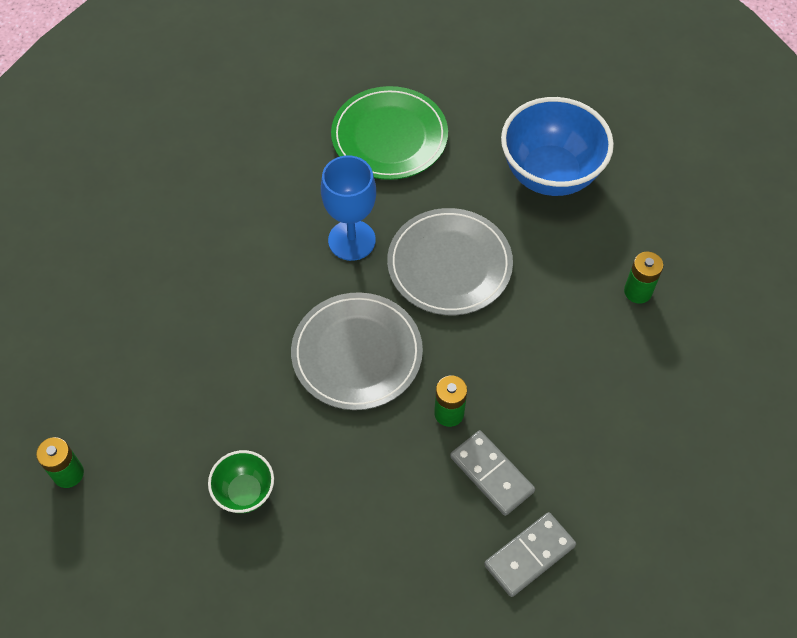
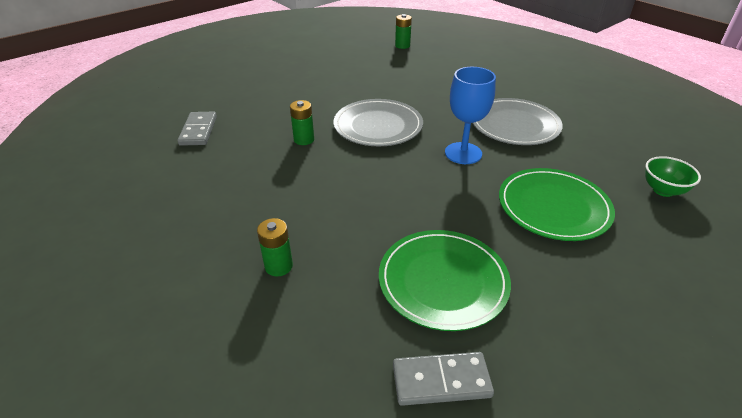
camera: 125 degrees right, 20 degrees down
(245, 492) = (341, 75): green bowl -> green bowl (663, 190)
(449, 264) = (404, 183): grey plate -> grey plate (514, 125)
(491, 474) = (252, 138): grey domino -> grey domino (441, 380)
(550, 174) = (443, 281): blue bowl -> green plate

